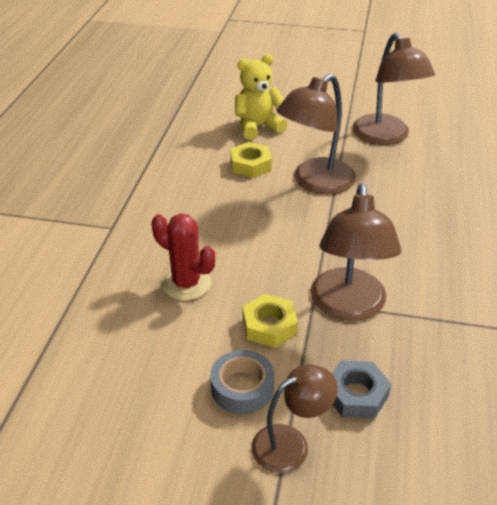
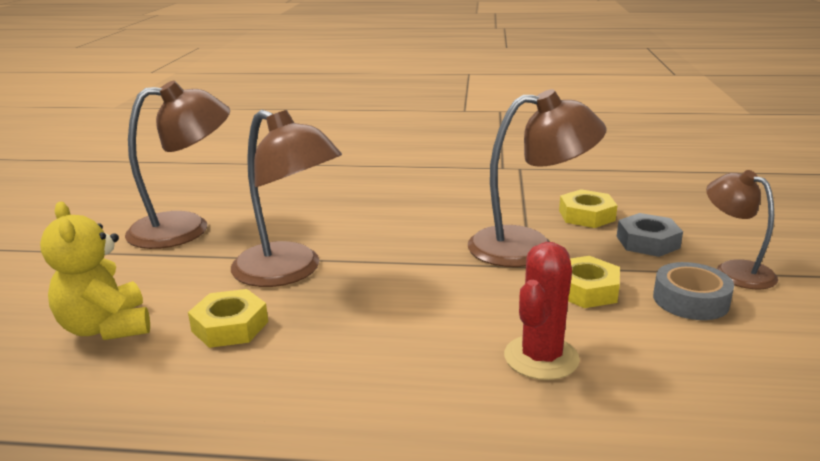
camera: 95 degrees left, 15 degrees down
(421, 363) = (586, 215): none -> yellow nut

